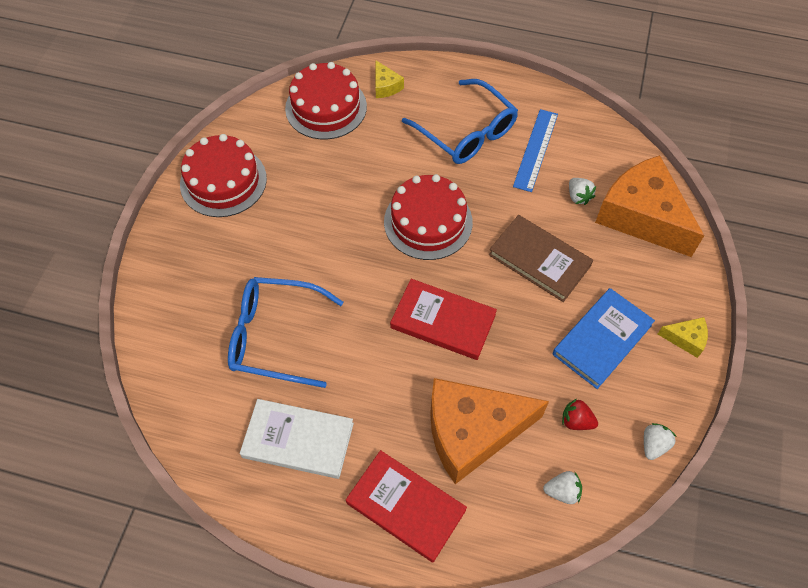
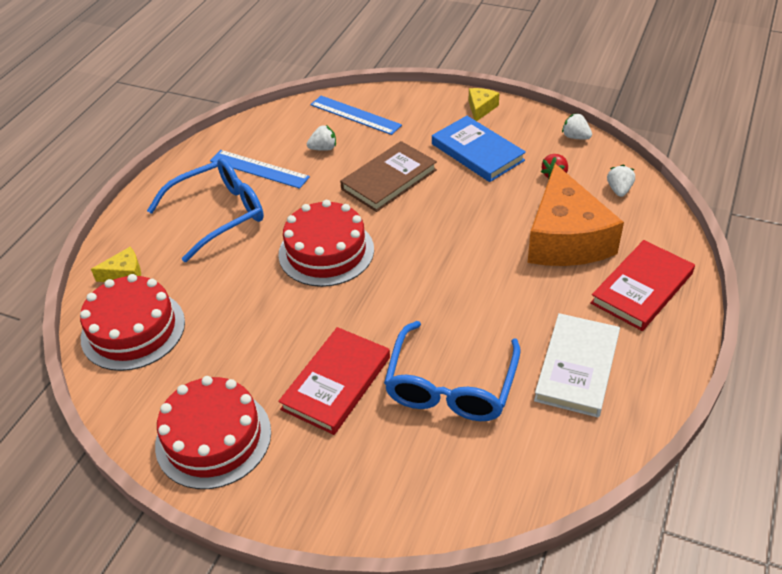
camera: 80 degrees left, 15 degrees down
(443, 321) = (447, 249): red book -> red book (336, 383)
(642, 216) = (355, 115): orange cheese -> blue ruler

